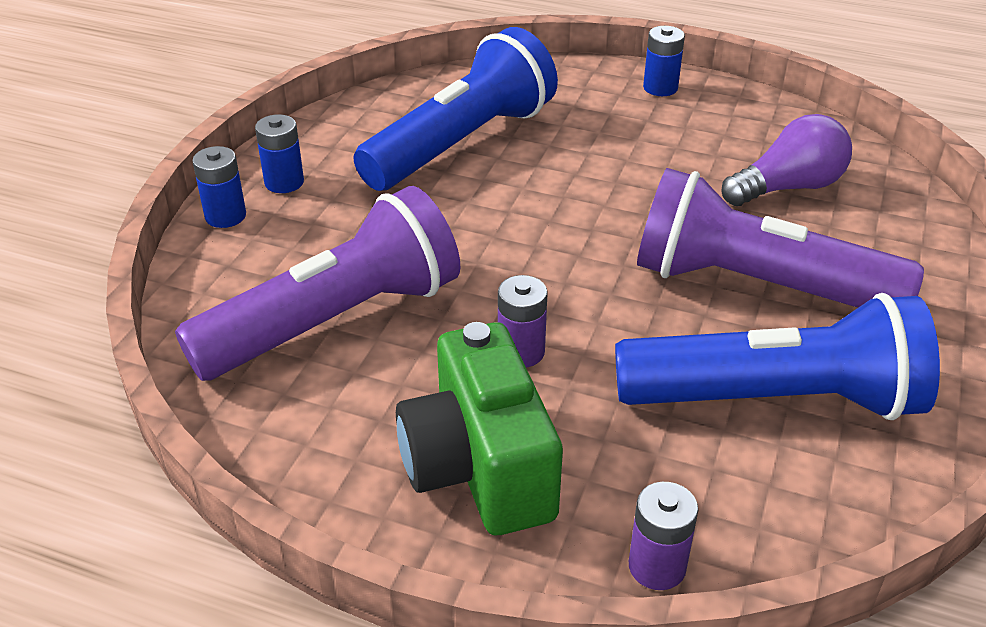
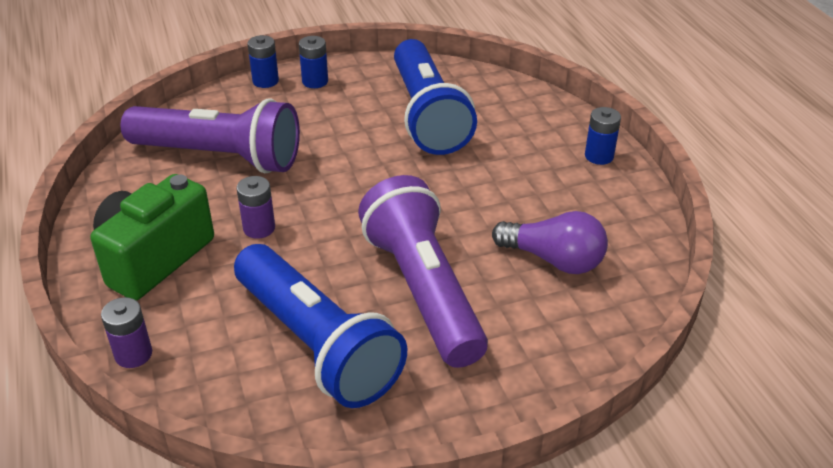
camera: 50 degrees right, 0 degrees up
(461, 143) = (427, 115): blue flashlight -> blue flashlight turned 75 degrees clockwise

